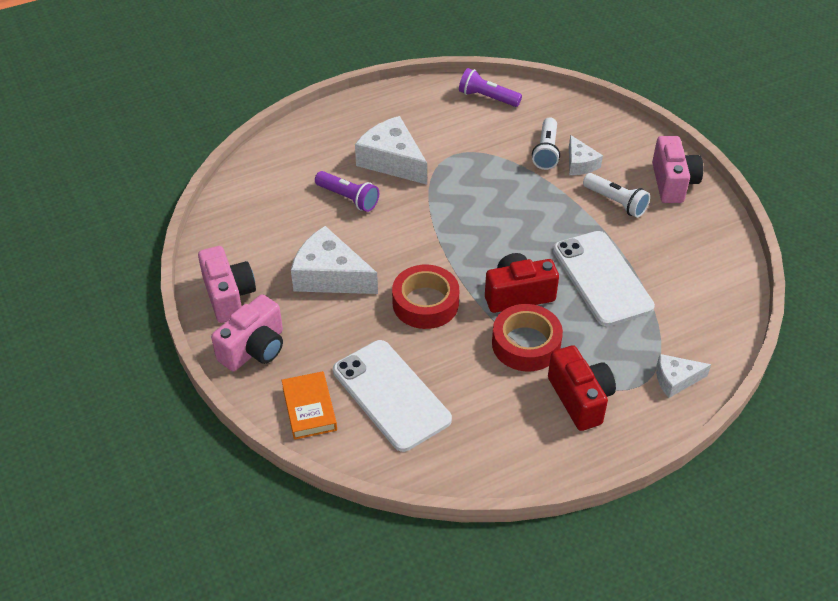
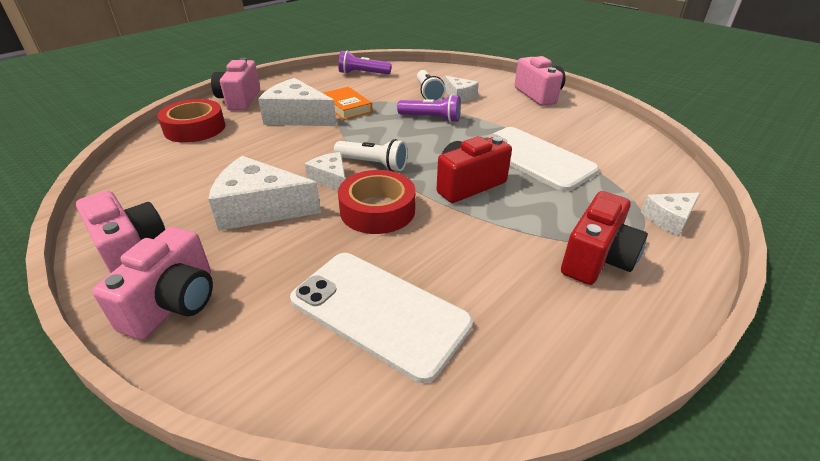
camera: 20 degrees left, 10 degrees down
(309, 408) = (270, 360): orange book -> orange book (346, 107)
(341, 119) = (240, 100): none -> pink camera
(348, 198) = (262, 146): purple flashlight -> purple flashlight (431, 118)
(398, 257) = (331, 179): none -> white cheese
(526, 344) = (503, 222): red tape -> red tape (195, 128)
(580, 399) = (597, 259): red camera -> red camera turned 75 degrees clockwise
(616, 202) = (505, 111): white flashlight -> white flashlight (373, 164)

